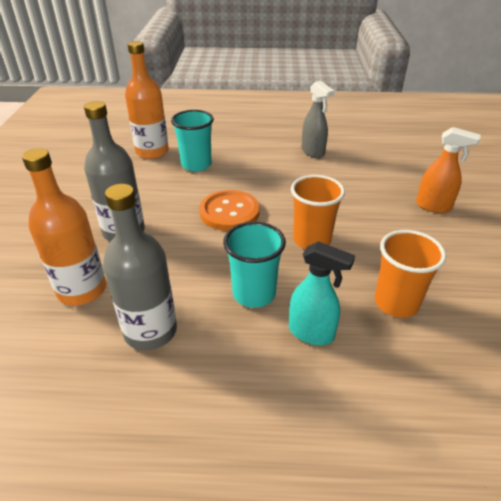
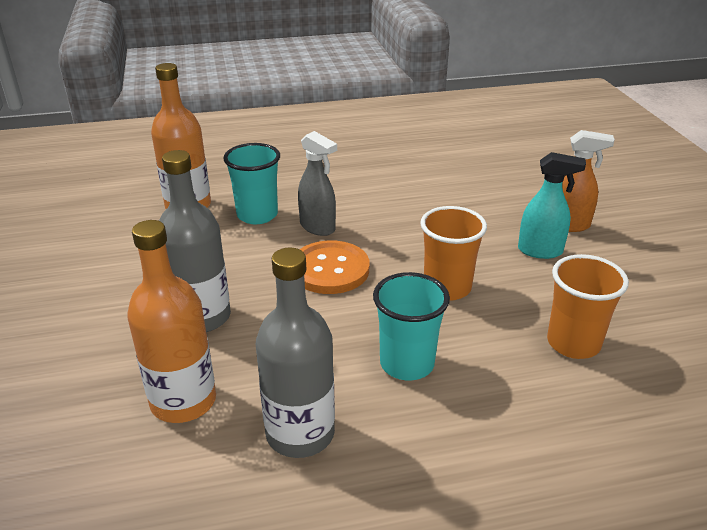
camera: 15 degrees left, 5 degrees down
(311, 333) = (494, 396): turquoise spray bottle -> turquoise spray bottle (540, 251)
(313, 152) = (400, 178): grey spray bottle -> grey spray bottle (318, 227)

